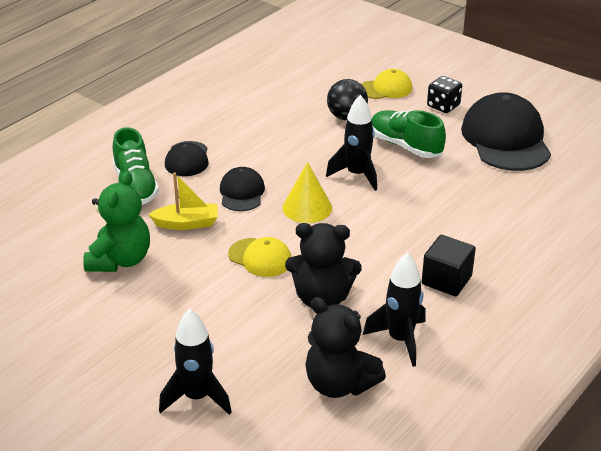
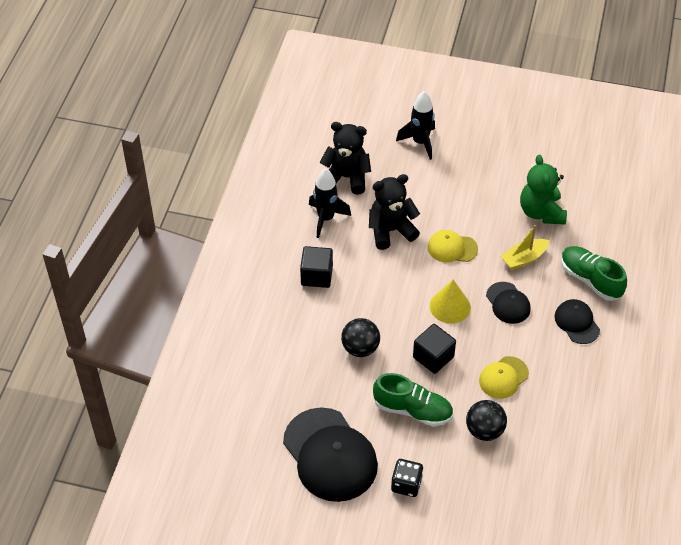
camera: 155 degrees right, 15 degrees up
(357, 175) = (433, 357): black rocket -> black cube
(386, 88) = (473, 491): yellow cap -> yellow cap (503, 377)
(431, 202) = (360, 348): none -> black ball

